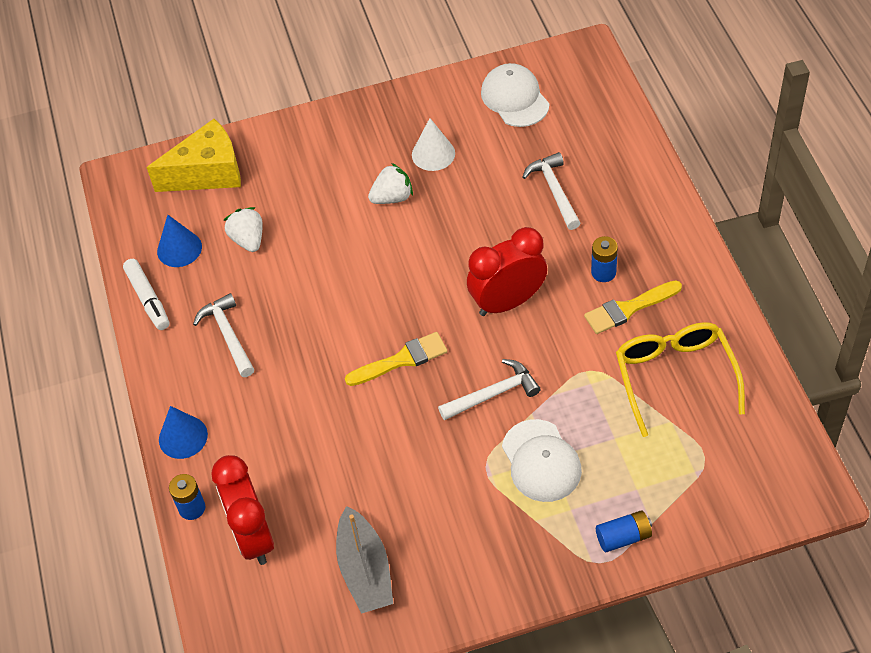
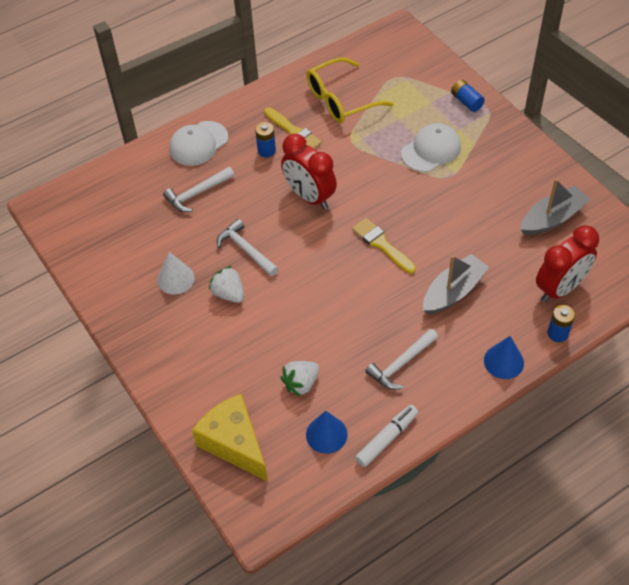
camera: 110 degrees left, 0 degrees up
(300, 415) = (453, 291): none -> grey boat
(493, 394) = (390, 186): white hammer -> white hammer (246, 249)
(515, 98) = (103, 240): white cap -> white cap (198, 143)

